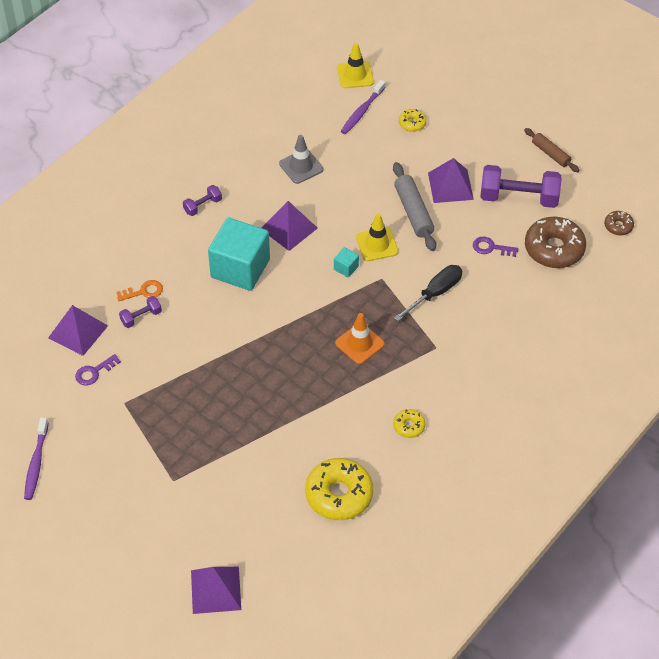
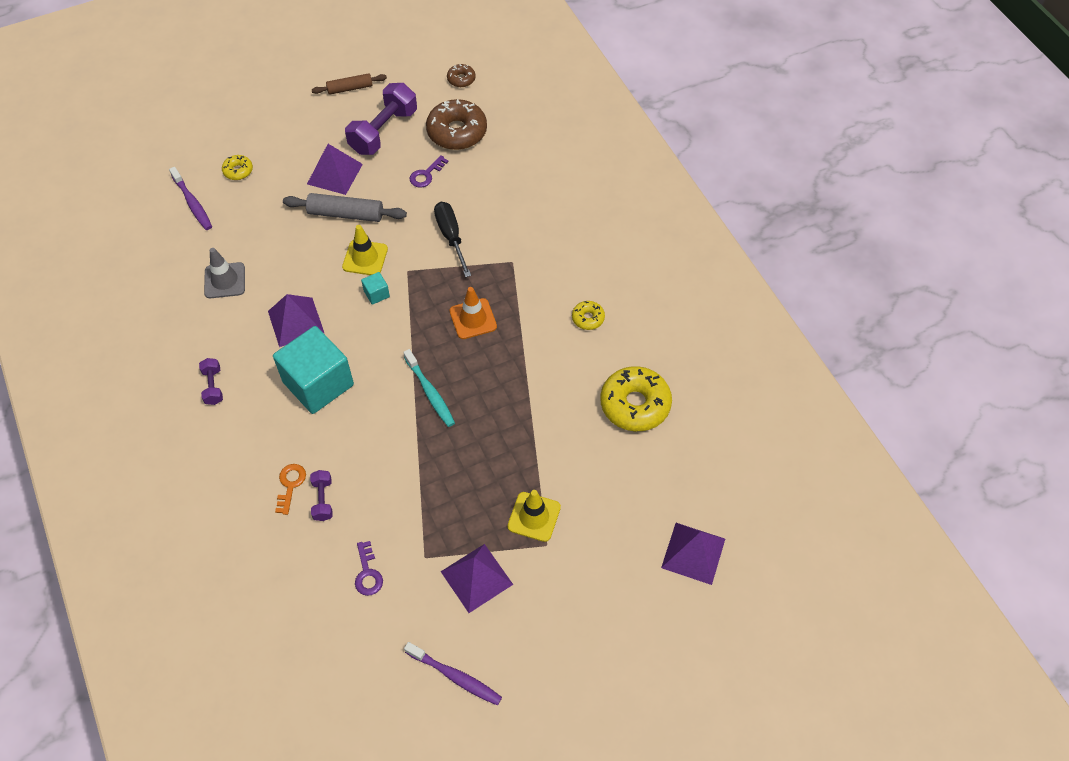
camera: 65 degrees left, 5 degrees up
(78, 331) = (303, 571): purple pyramid -> purple pyramid (476, 578)
(271, 344) = (430, 392): none -> turquoise toothbrush
(355, 75) = (141, 189): yellow traffic cone -> yellow traffic cone (534, 517)

